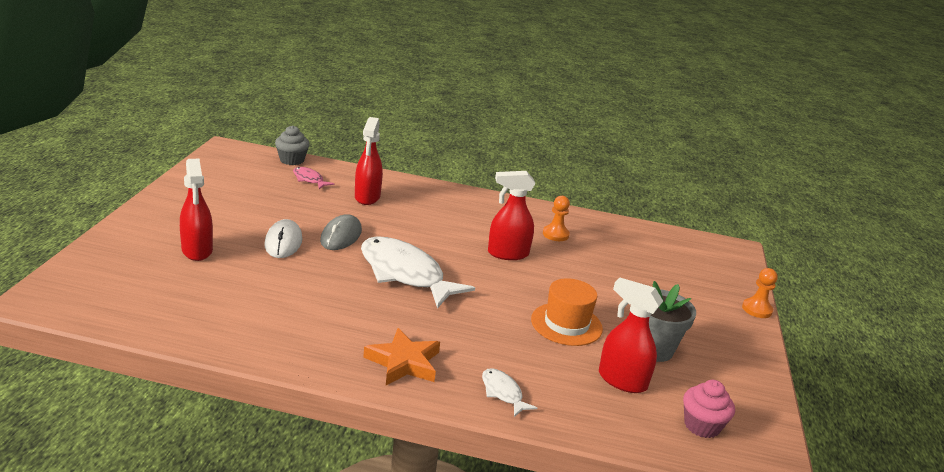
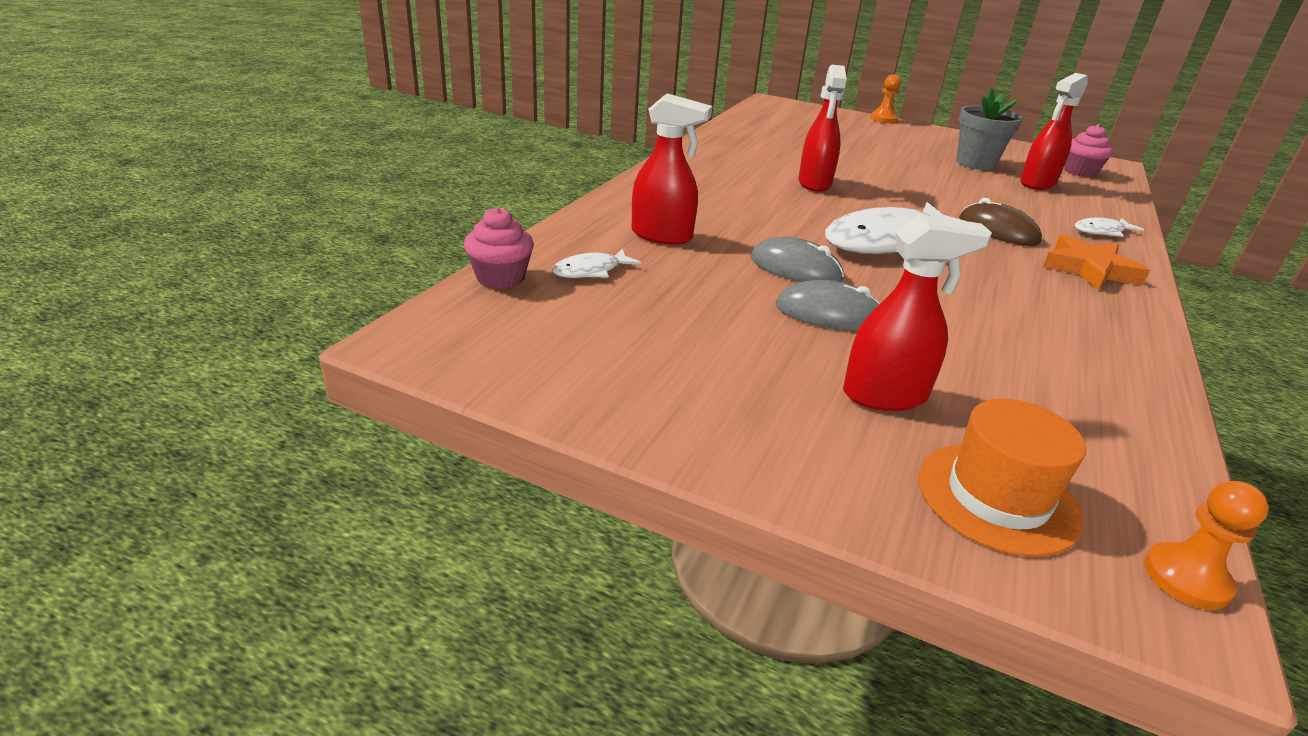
camera: 75 degrees left, 5 degrees up
(283, 242) = (829, 314): white mouse -> grey mouse
(292, 160) = (500, 278): grey cupcake -> pink cupcake
(309, 179) = (591, 271): pink fish -> white fish
(463, 329) = (998, 231): none -> brown mouse
(555, 234) = (760, 155): orange pawn -> orange pawn (1186, 578)
(566, 324) = (954, 185): orange hat -> orange hat (997, 497)

